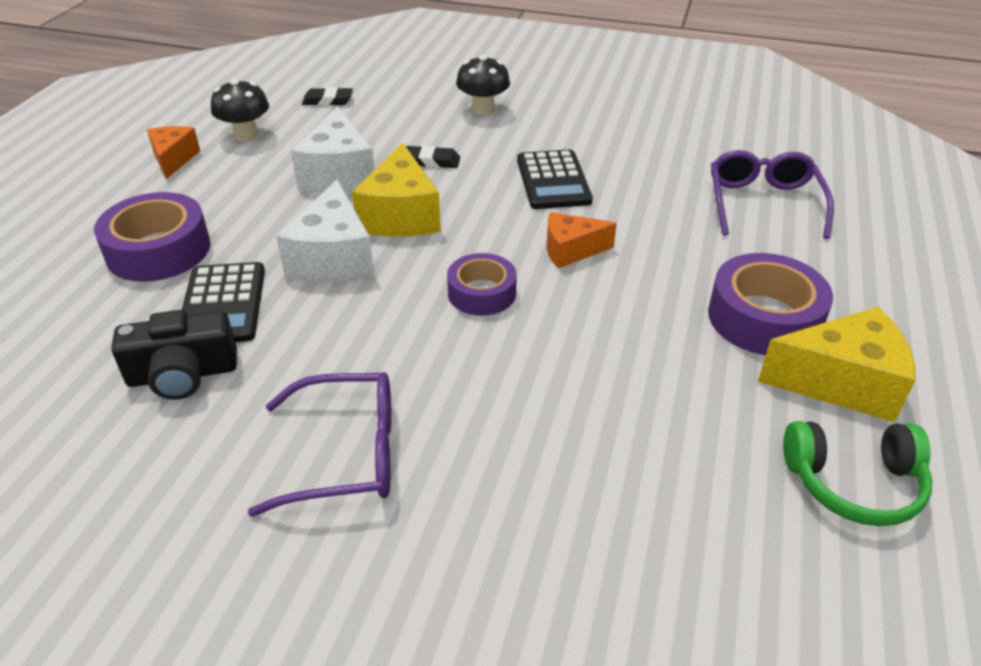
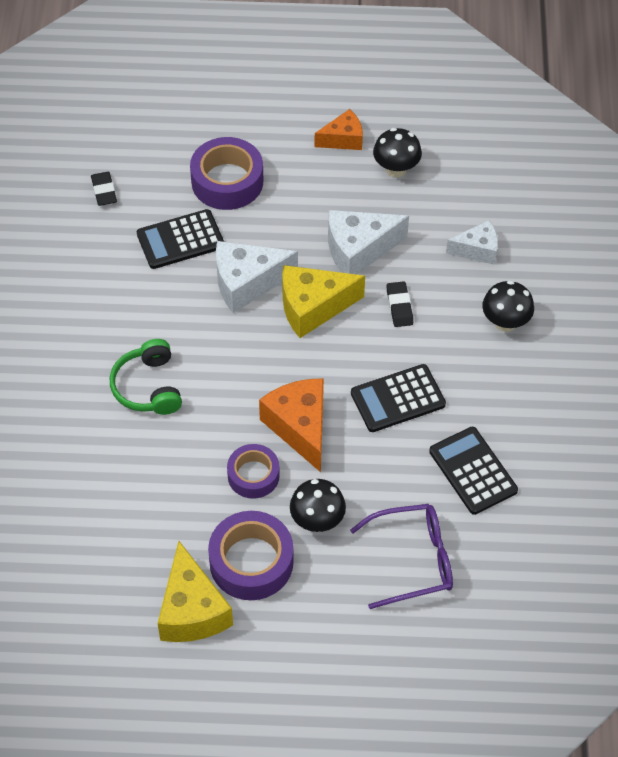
camera: 75 degrees right, 15 degrees up
(183, 374) = (112, 246): black camera -> none
(328, 101) = (476, 203): black eraser -> black eraser (104, 191)
(346, 454) = (68, 348): purple glasses -> none
(386, 109) = (477, 250): none -> white cheese
(482, 293) = (232, 381): purple tape -> purple tape (253, 475)
(571, 250) = (300, 427): orange cheese -> orange cheese, size x1.60
(656, 153) = (472, 471): none -> black calculator
(707, 258) = (317, 521): none -> black mushroom
(854, 483) = (100, 612): green headphones -> green headphones (148, 387)

